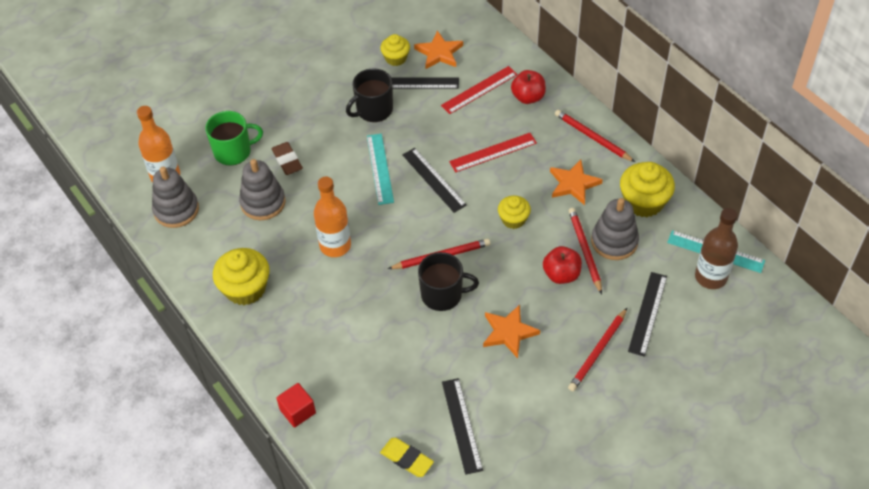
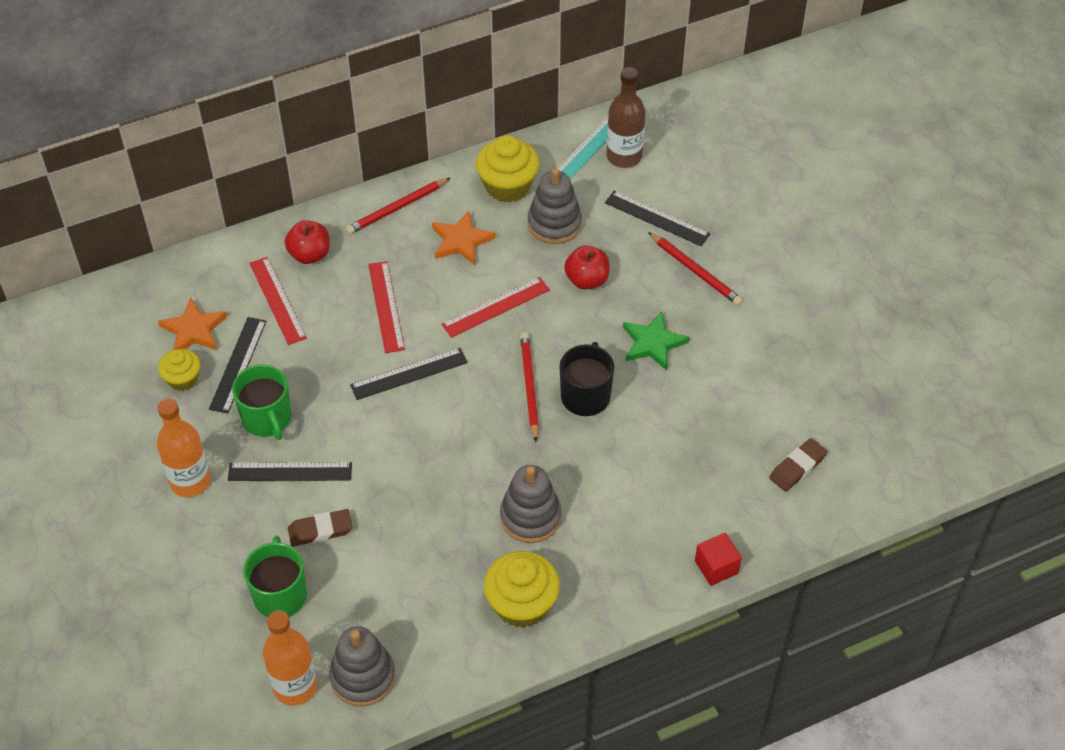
camera: 80 degrees left, 0 degrees up
(263, 202) = (384, 568): grey stacking toy -> grey stacking toy (530, 517)
(335, 246) = (481, 494): orange bottle -> orange bottle (190, 481)
(373, 110) = (267, 418): black mug -> green mug
(380, 168) = (371, 427): turquoise ruler -> none
(407, 459) = (797, 467): yellow eraser -> brown eraser
(461, 425) = (764, 409): black ruler -> black ruler (290, 472)
(509, 332) = (653, 343): orange star -> green star
(513, 219) = (496, 307): yellow cupcake -> red ruler
(584, 250) = (559, 252): red pencil -> none

